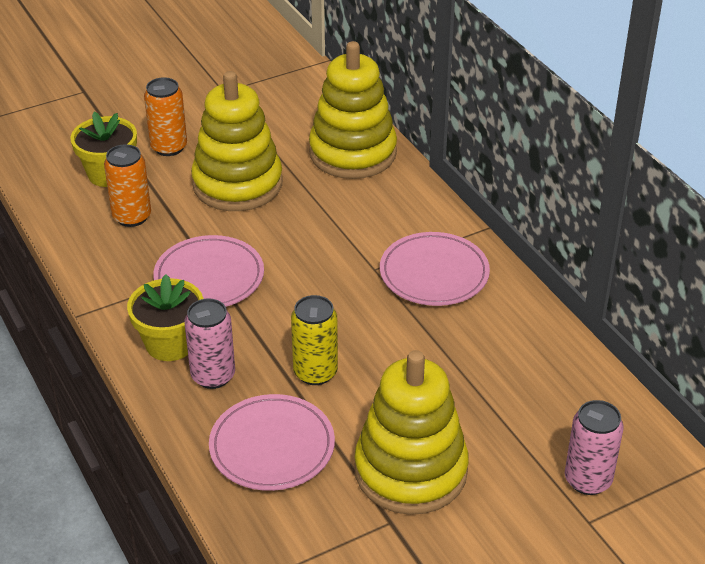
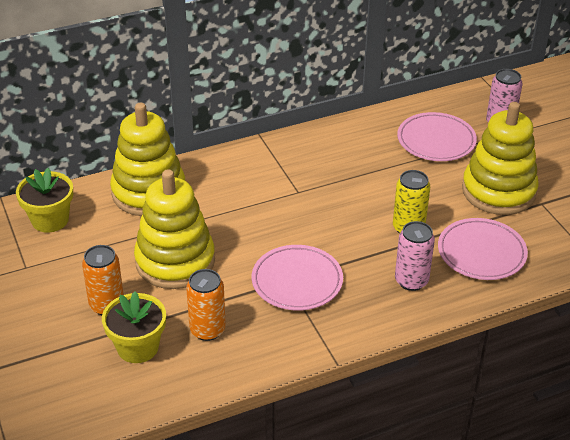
camera: 85 degrees left, 0 degrees up
(170, 343) = (375, 304): yellow flower pot -> yellow flower pot (50, 220)
(434, 273) = (307, 163): pink plate -> pink plate (436, 140)

